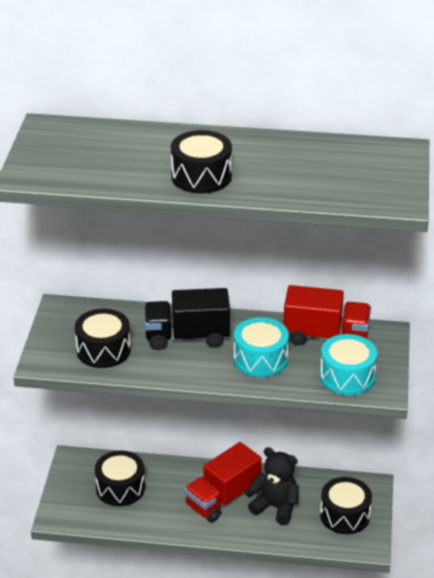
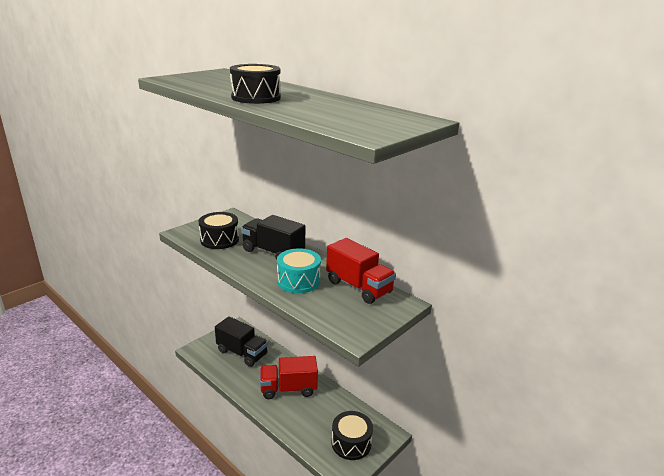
camera: 35 degrees right, 10 degrees down
(120, 488) = (242, 353): black drum -> black truck
(275, 507) = (313, 411): black teddy bear -> none
(347, 376) = (341, 315): turquoise drum -> none

